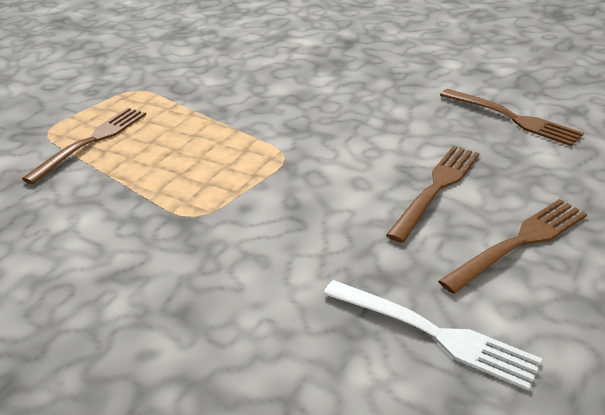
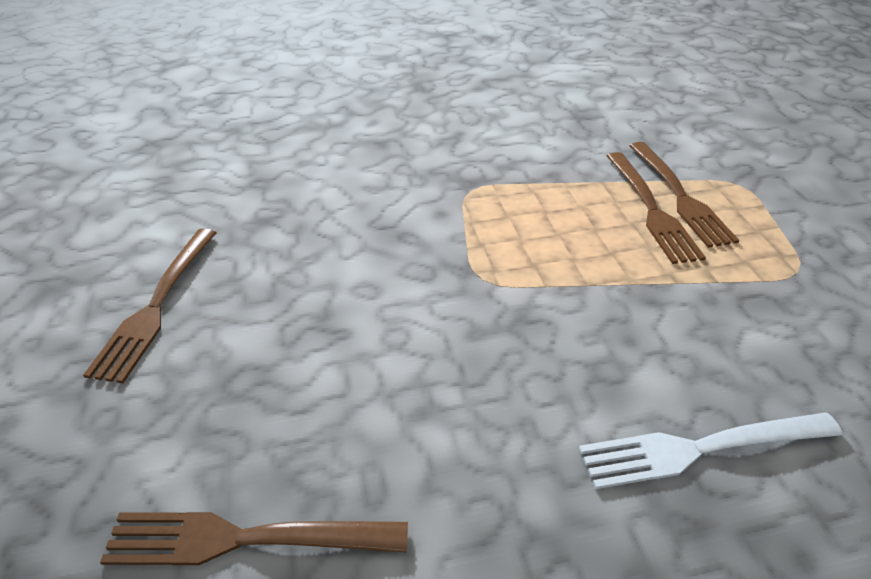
camera: 135 degrees right, 5 degrees up
(434, 333) = (199, 205): white fork -> white fork (700, 449)
(436, 187) = (280, 327): brown fork -> brown fork (651, 210)

